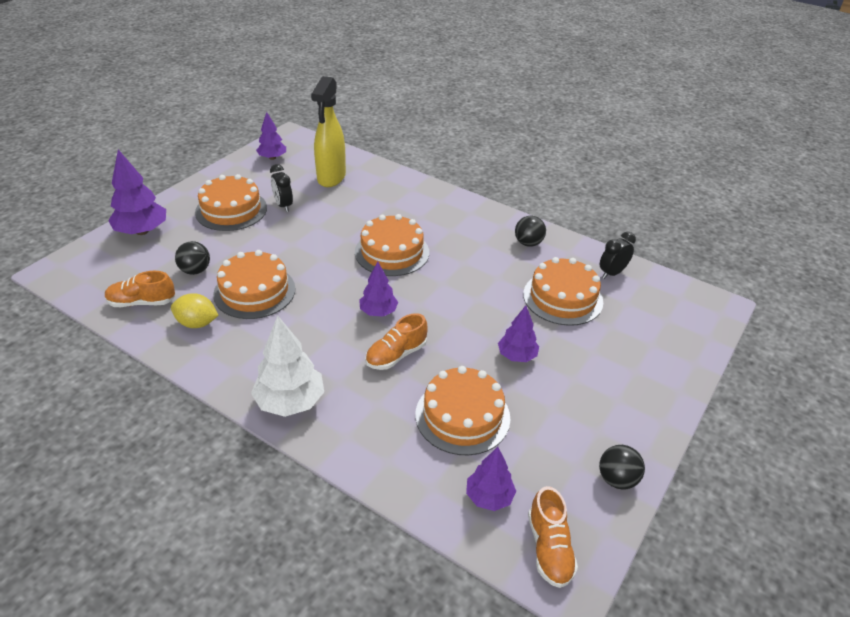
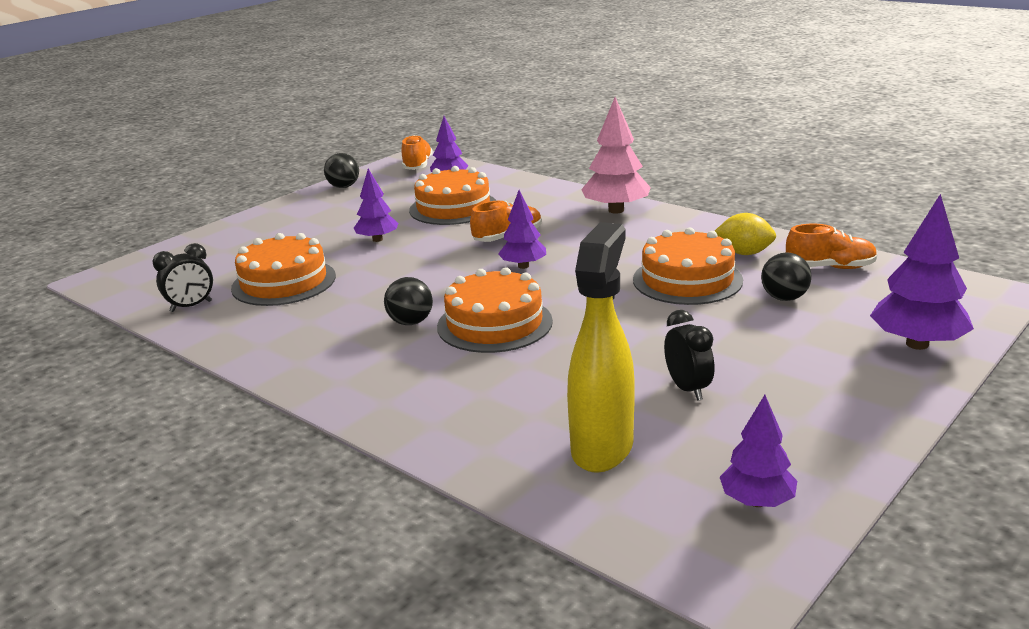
camera: 170 degrees left, 15 degrees down
(231, 210) = (784, 379): orange cake -> none
(290, 402) = (616, 210): white tree -> pink tree
(528, 243) = (277, 338): black ball -> black ball (410, 322)

